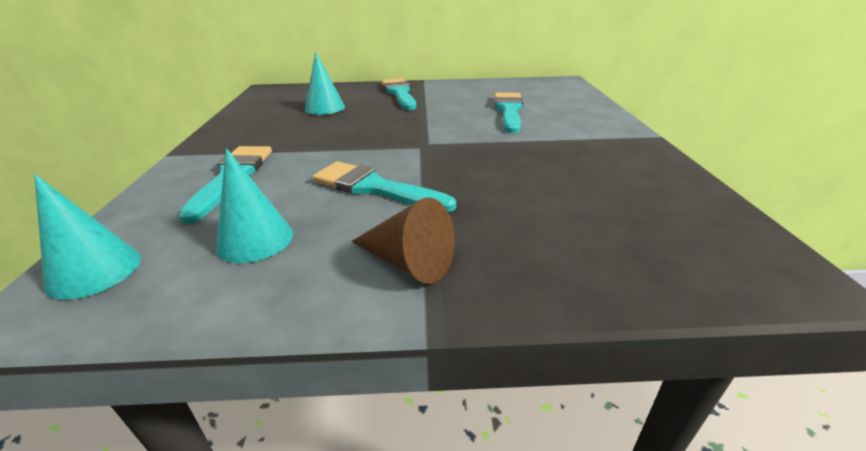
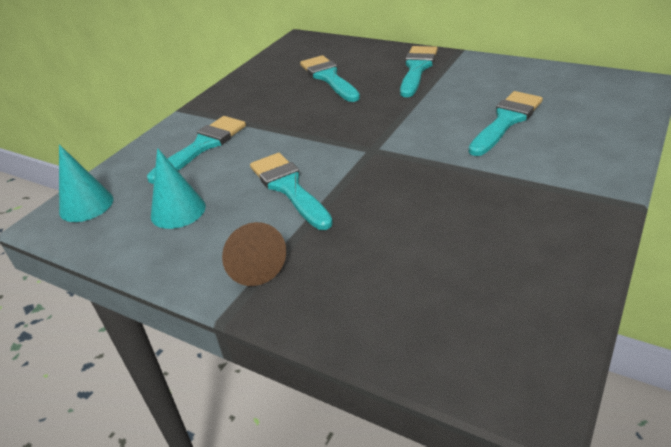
camera: 35 degrees right, 5 degrees up
(324, 108) = (328, 77): turquoise cone -> turquoise brush

